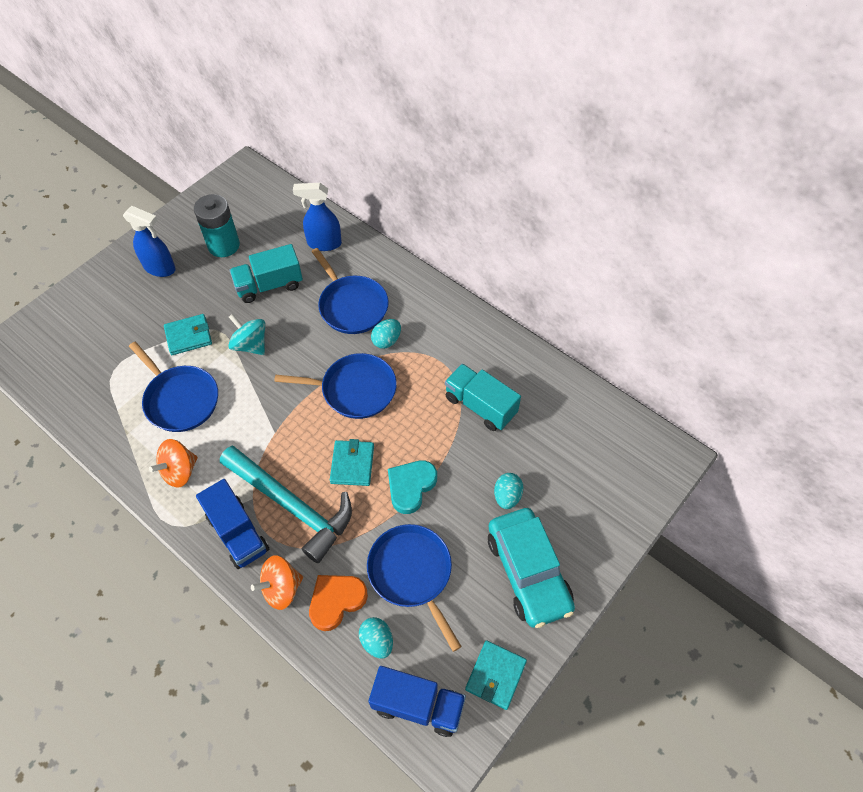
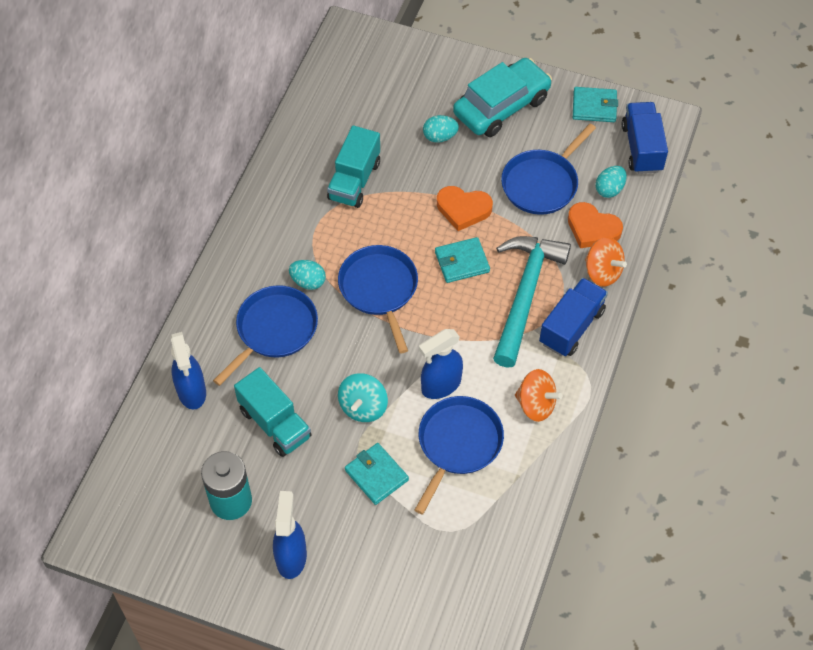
camera: 110 degrees left, 0 degrees up
(239, 405) = (440, 385): none -> blue spray bottle
(411, 486) = (463, 209): turquoise heart -> orange heart

